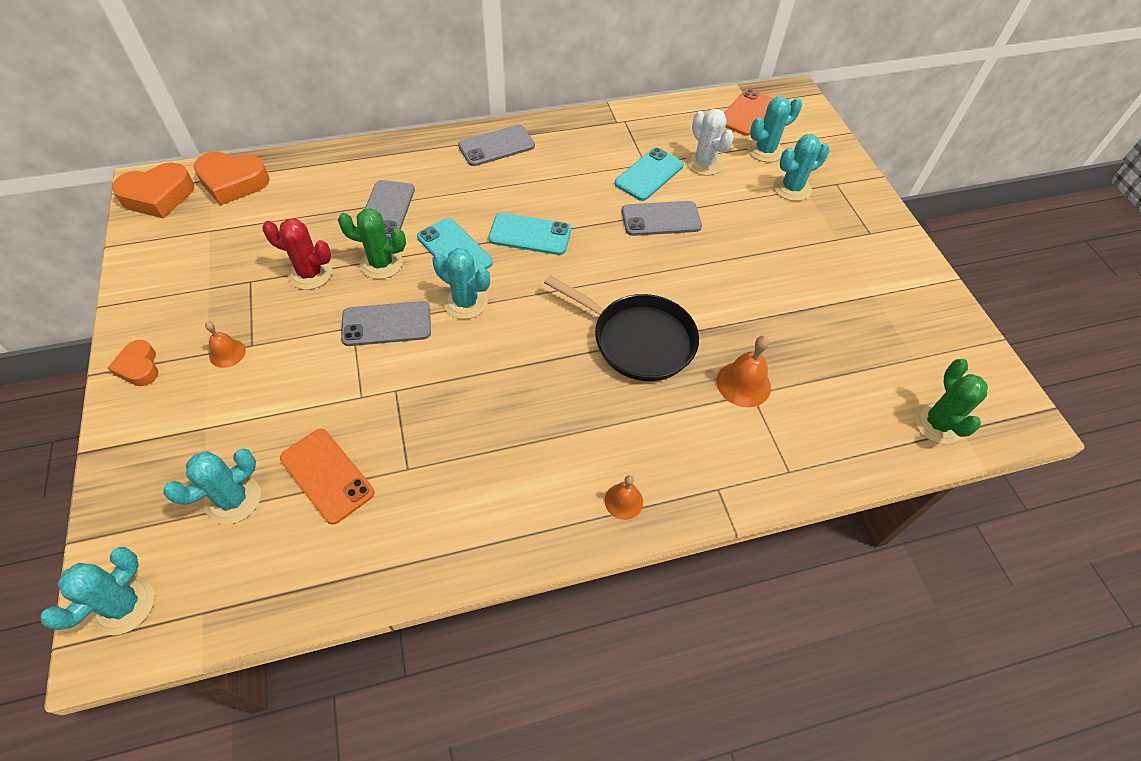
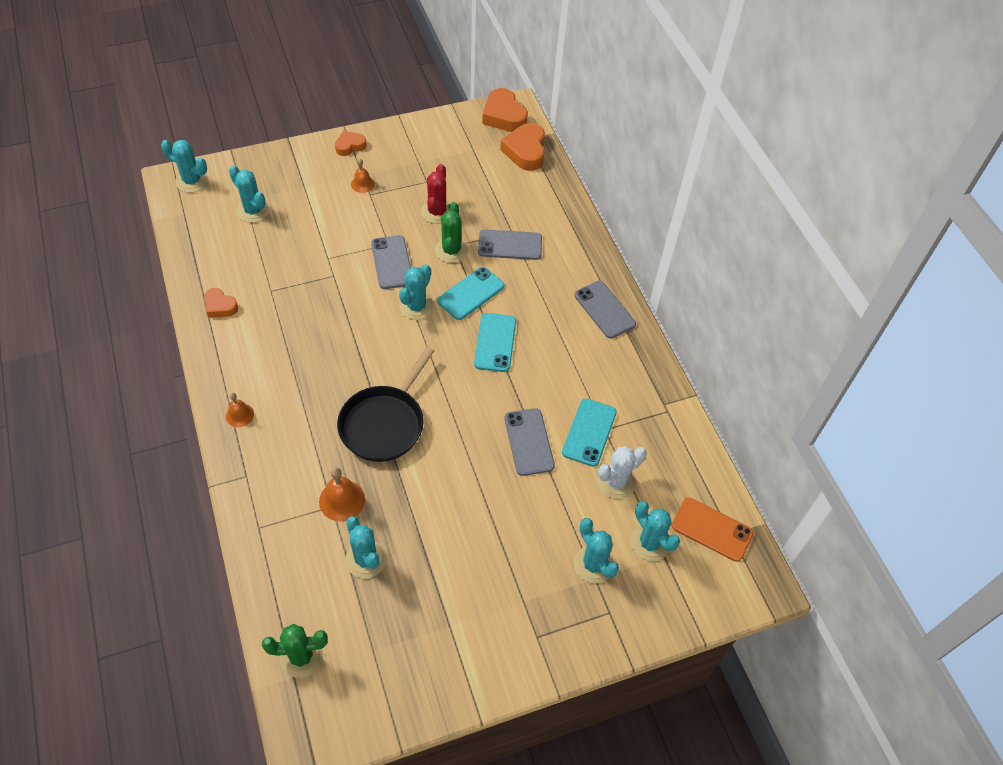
camera: 85 degrees right, 0 degrees up
(327, 475) = (267, 251): orange phone -> none
(425, 538) = (220, 306): none -> orange heart
(649, 174) = (589, 432): turquoise phone -> turquoise phone turned 75 degrees clockwise
(814, 362) = (366, 559): none -> turquoise cactus

